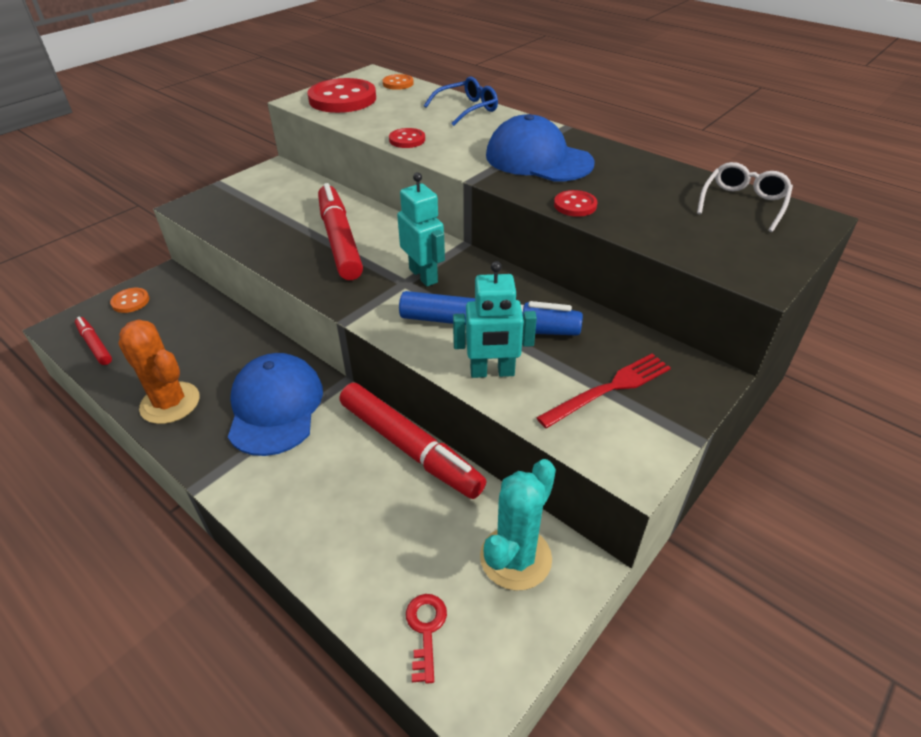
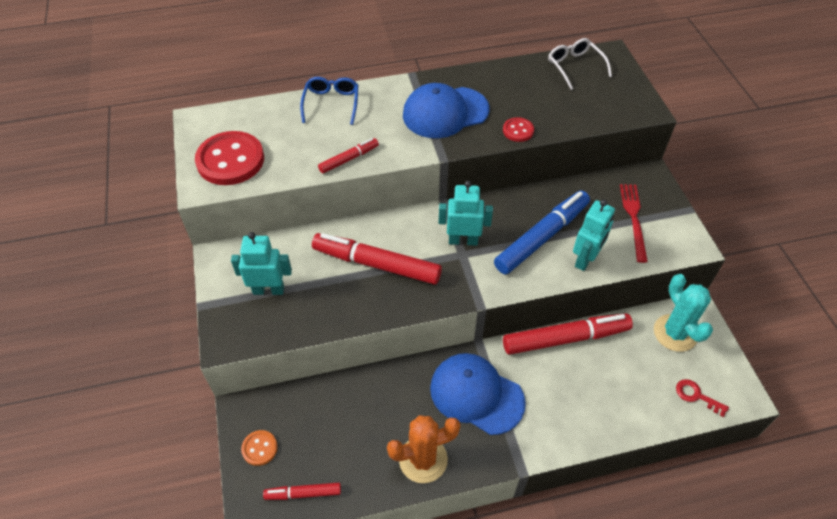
camera: 55 degrees left, 10 degrees up
(259, 202) = (268, 290): none -> turquoise robot
(398, 83) = (238, 115): orange button -> none
(407, 140) = (349, 159): red button -> red marker

